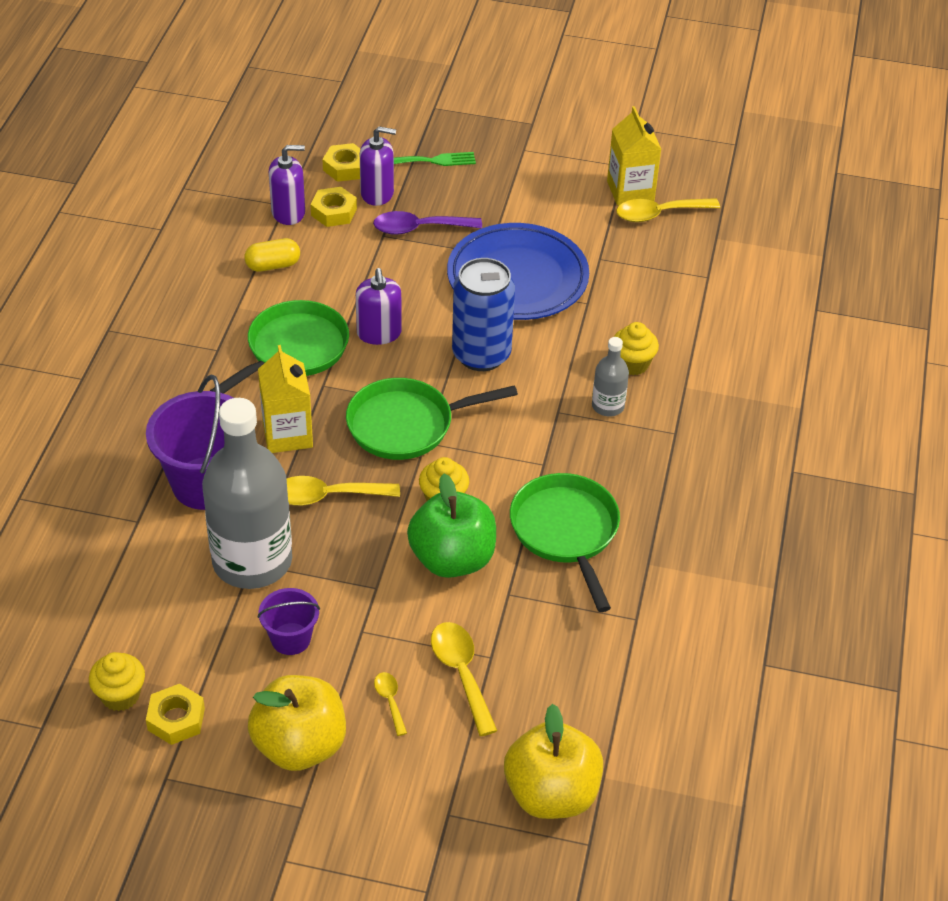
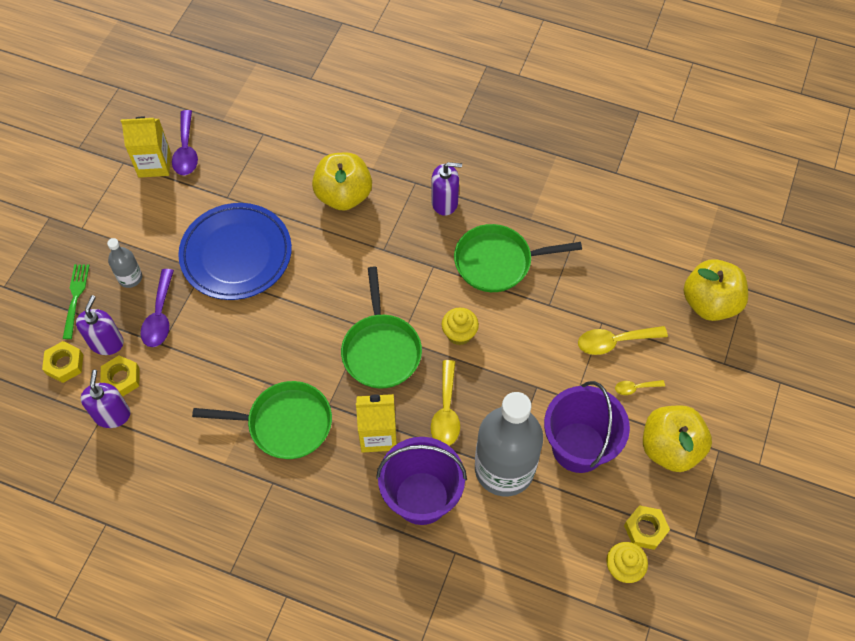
camera: 80 degrees left, 15 degrees up
(273, 265) = (178, 432): yellow capsule -> none
(291, 639) = (578, 447): purple bucket -> purple bucket, size x1.89
(293, 350) = (285, 423): green pan -> green pan turned 135 degrees clockwise
(379, 333) = (278, 359): purple soap dispenser -> purple soap dispenser (444, 202)
(452, 559) = (515, 335): green apple -> none
(481, 354) = (316, 290): blue can -> none
(608, 406) = (383, 218): grey bottle -> grey bottle (130, 278)
(632, 364) = (344, 195): yellow cupcake -> yellow apple
(658, 214) = (186, 151): yellow spoon -> purple spoon

